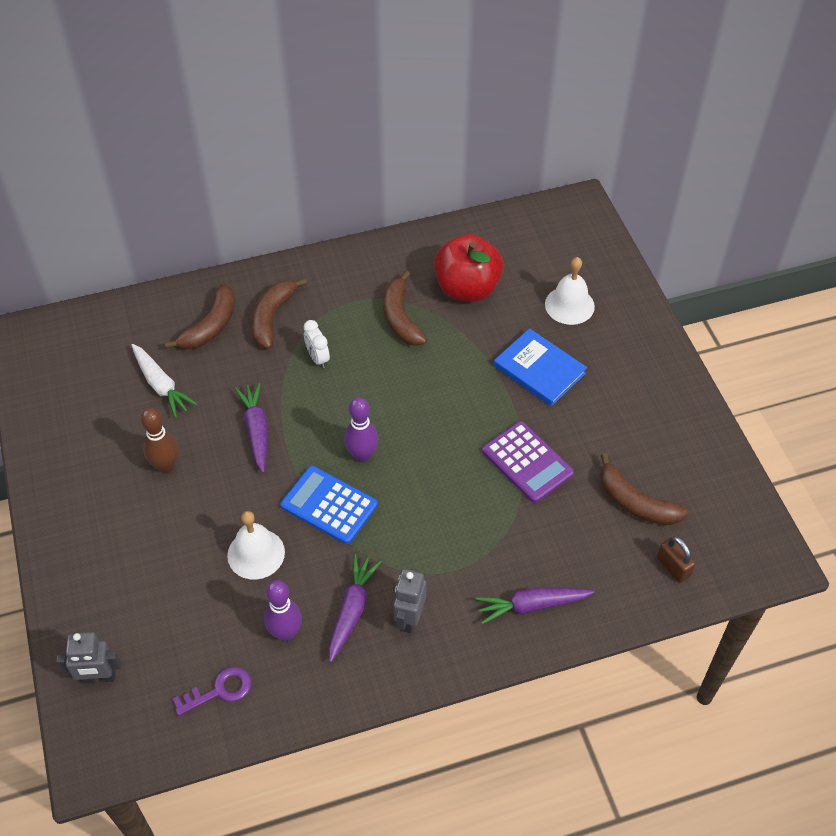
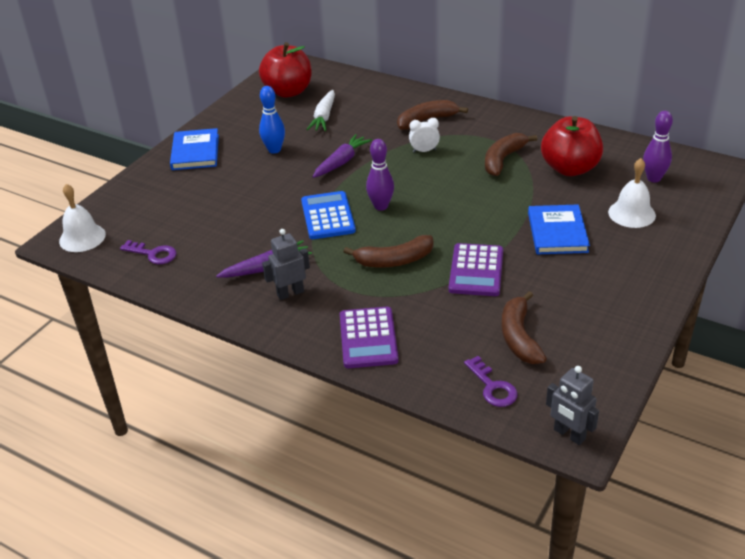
camera: 50 degrees right, 15 degrees down
(74, 377) = (288, 91): none -> red apple
(81, 533) = (195, 152): none -> blue book
(99, 677) = (114, 211): grey robot -> grey robot (569, 434)
(166, 466) = (274, 150): brown bowling pin -> blue bowling pin
(211, 326) = (387, 107): brown banana -> brown banana (394, 260)
(256, 553) = (259, 212): white bell -> white bell (82, 237)
(286, 632) = (220, 253): purple bowling pin -> purple bowling pin (653, 178)
(318, 358) = (424, 151): white clock -> white clock turned 60 degrees clockwise
(532, 605) = (368, 338): purple carrot -> purple calculator
(673, 567) = (492, 387): brown padlock -> purple key

